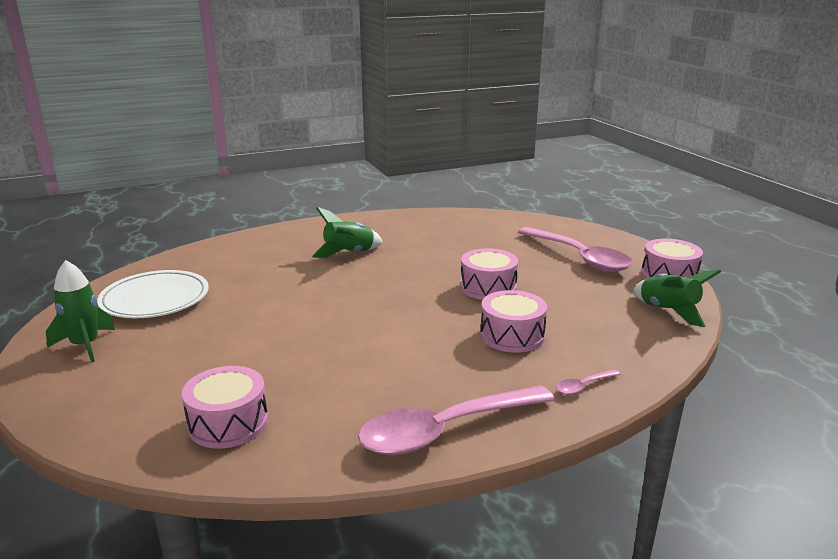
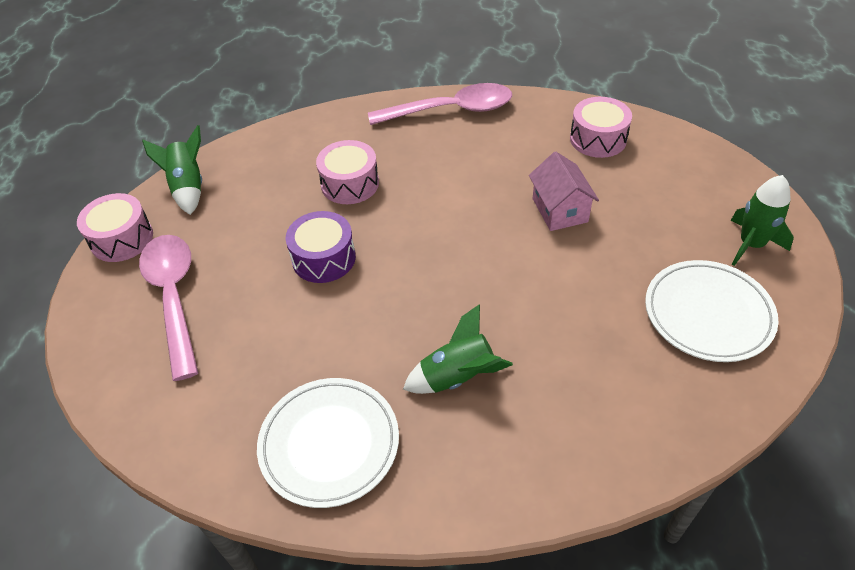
camera: 160 degrees left, 25 degrees up
(280, 345) = (560, 210): none -> pink house
(416, 227) = (329, 444): none -> white plate
(488, 287) = (324, 258): pink drum -> purple drum
(583, 386) = (336, 126): pink spoon -> none

